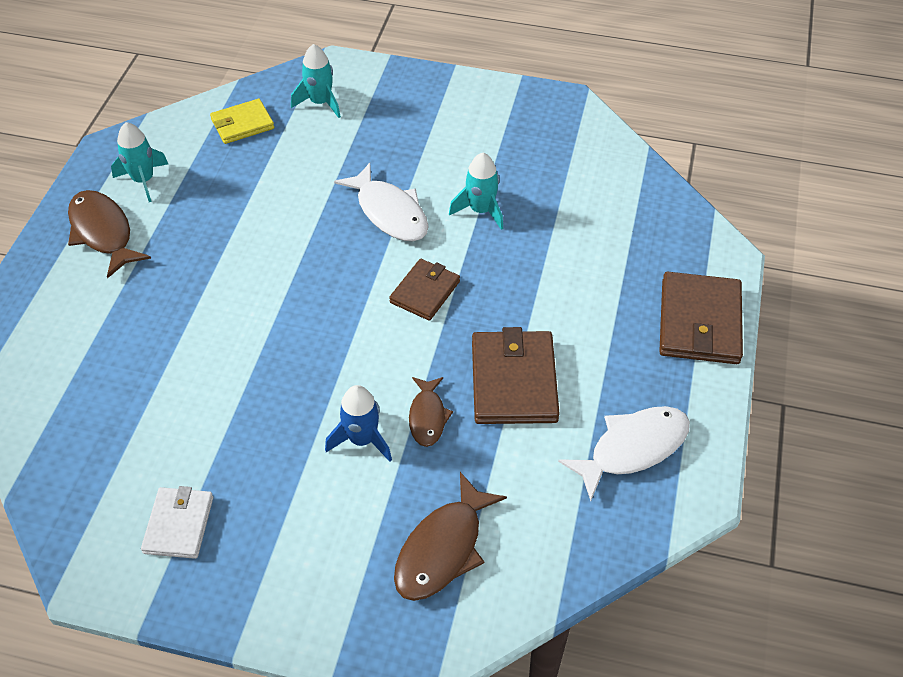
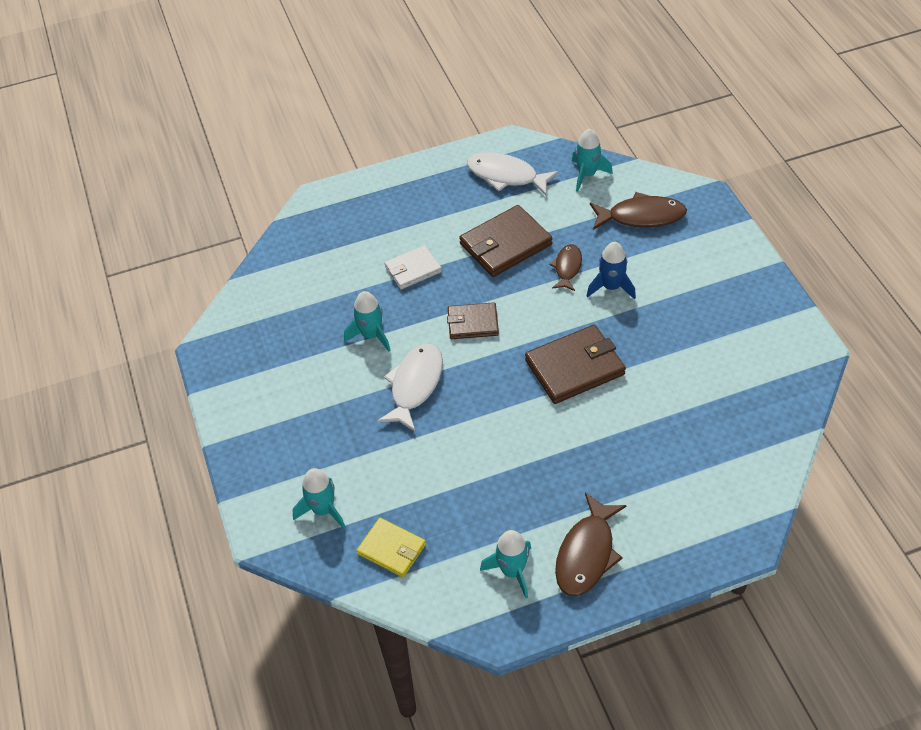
camera: 120 degrees left, 0 degrees up
(179, 524) = (745, 332): white wallet -> white wallet (413, 269)
(427, 417) = (567, 267): brown fish -> brown fish turned 45 degrees counterclockwise
(567, 539) = (587, 175): none -> turquoise rocket
(699, 322) = (386, 187): brown wallet -> brown wallet (575, 367)

